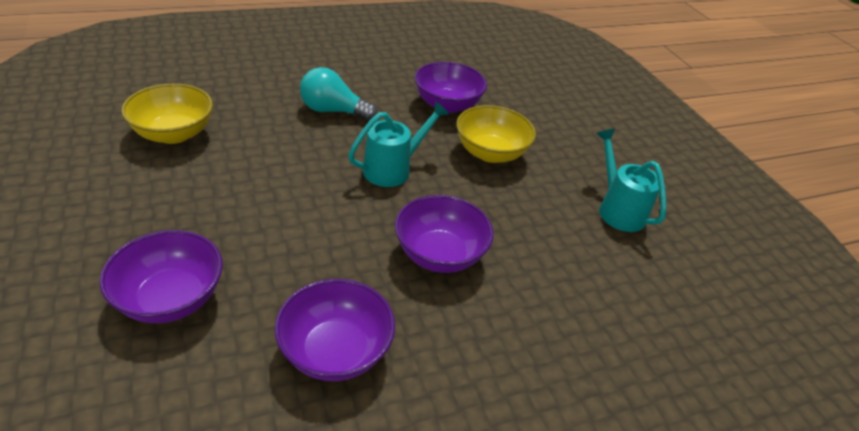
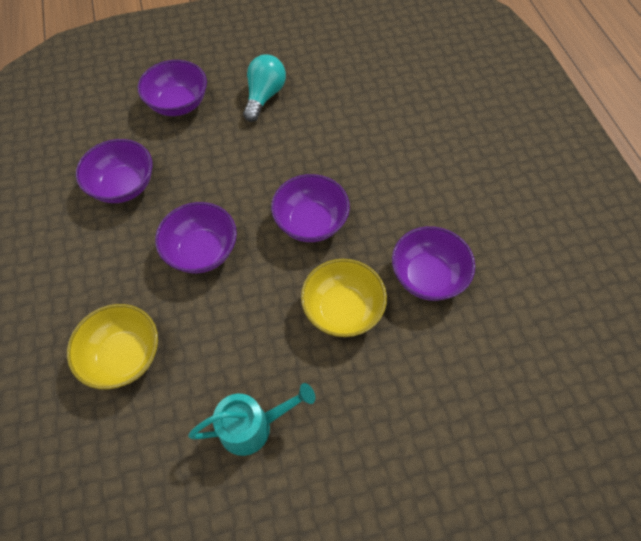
camera: 100 degrees right, 20 degrees up
(174, 134) = (346, 78): yellow bowl -> yellow bowl (124, 356)
(333, 111) = (396, 175): turquoise light bulb -> turquoise light bulb (264, 96)
(393, 169) = (310, 222): turquoise watering can -> purple bowl

